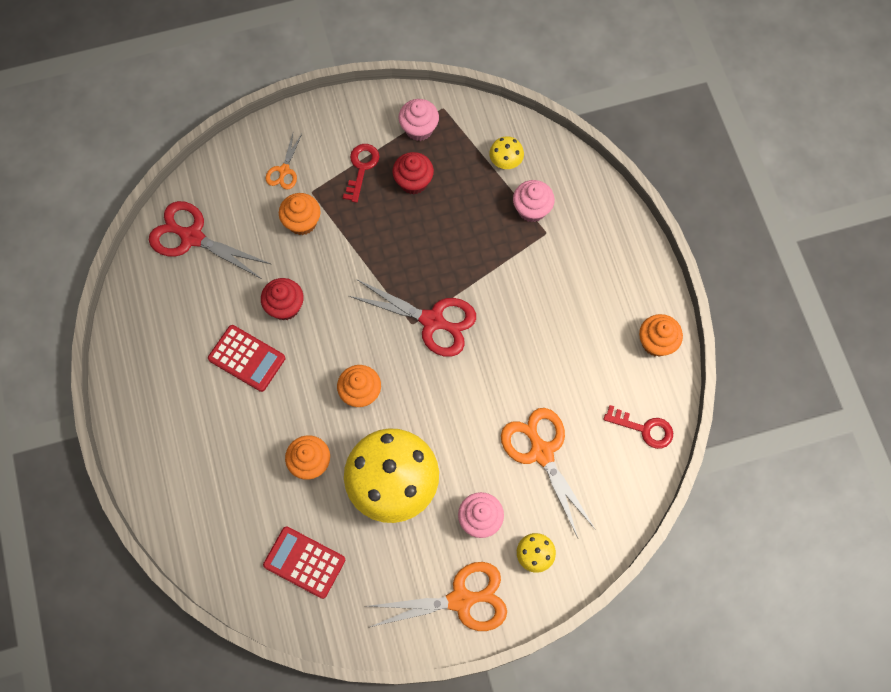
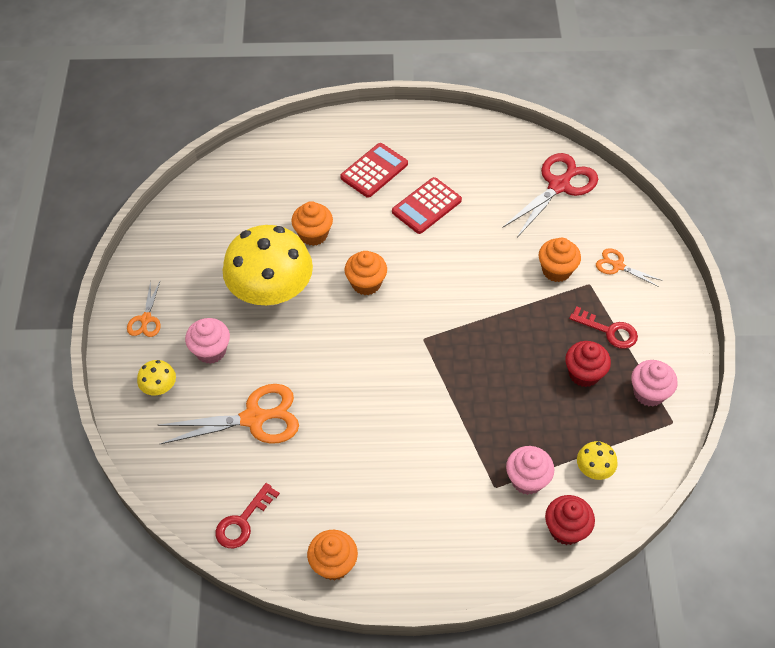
camera: 105 degrees right, 15 degrees down
(285, 306) = (470, 242): red cupcake -> red cupcake (566, 529)
(304, 562) = (228, 215): red calculator -> red calculator (374, 171)
(432, 321) = (421, 356): red scissors -> none
(460, 600) = (146, 319): orange scissors -> orange scissors, size x0.53

